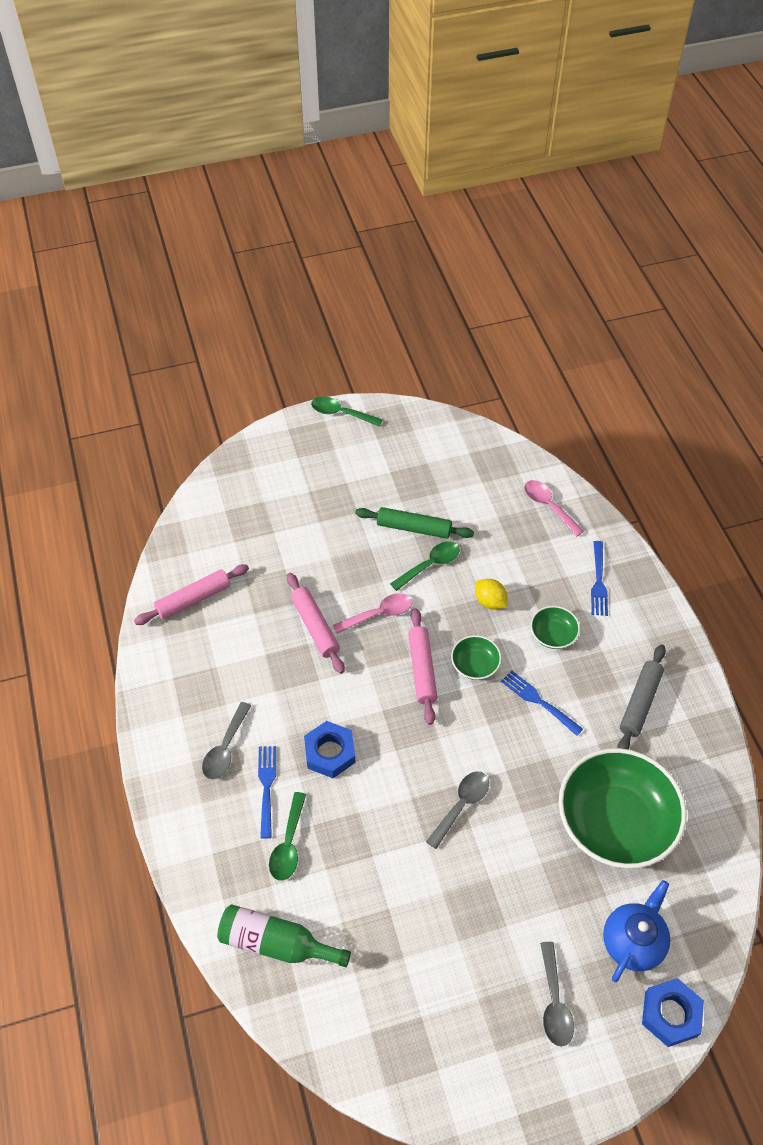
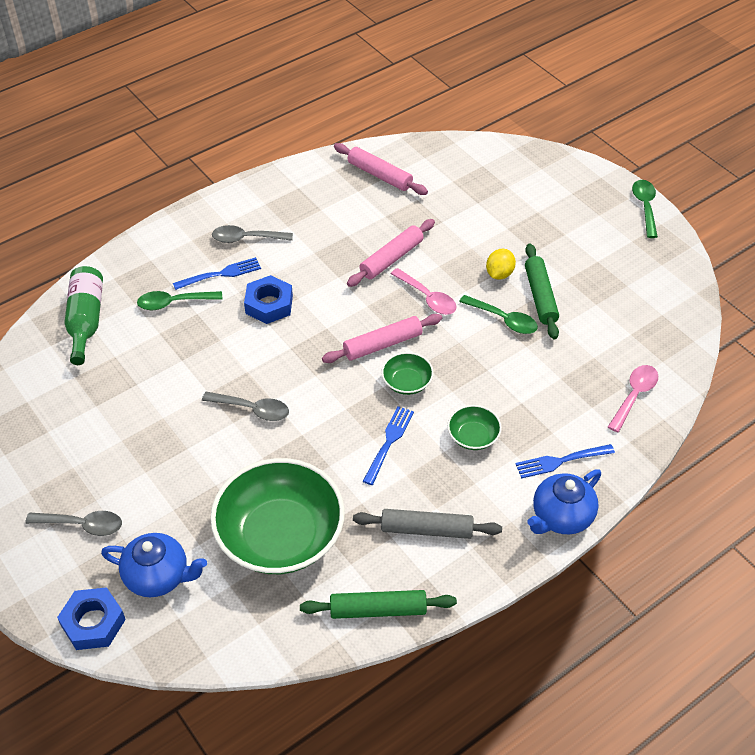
camera: 70 degrees right, 5 degrees down
(490, 601) = (486, 376): yellow lemon -> yellow lemon (499, 274)
(554, 1002) = (82, 525): grey spoon -> grey spoon turned 150 degrees counterclockwise
(653, 602) = (561, 517): none -> blue teapot
(710, 765) = (378, 610): none -> green rolling pin

